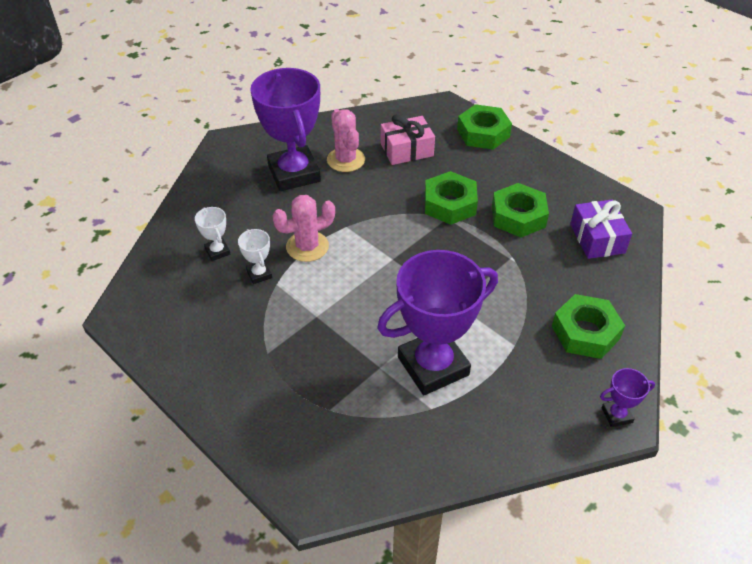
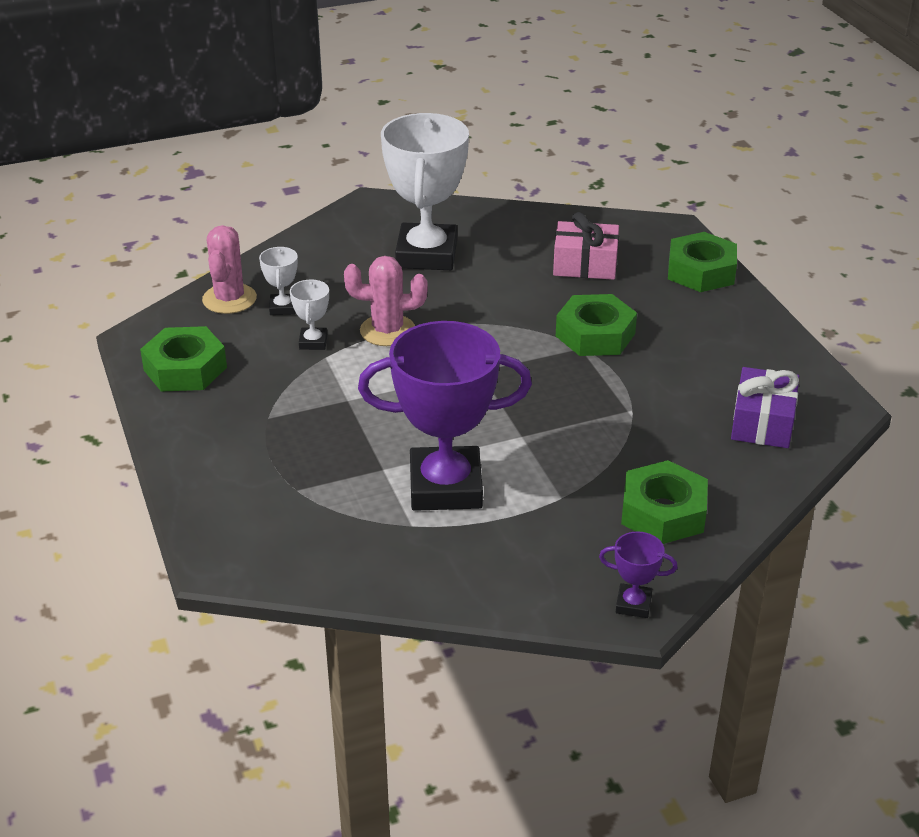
camera: 25 degrees right, 10 degrees down
(294, 173) = (427, 254): purple trophy -> white trophy
(346, 160) = (500, 256): pink cactus -> pink cactus (229, 299)
(518, 216) = (674, 371): green nut -> green nut (185, 369)

